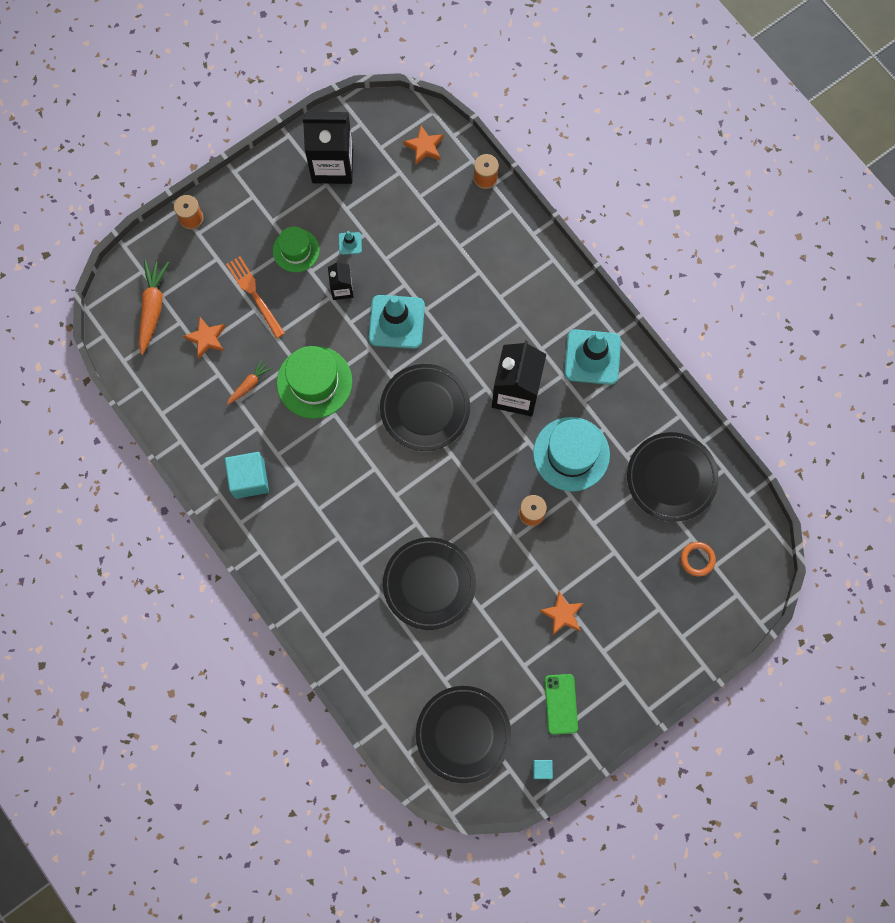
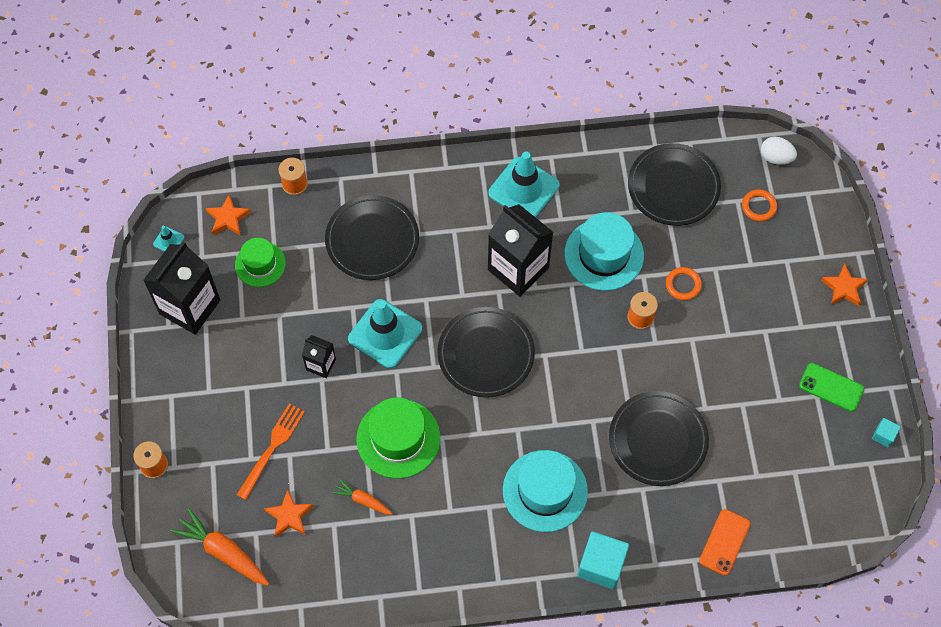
camera: 60 degrees left, 10 degrees down
(249, 384) = (363, 500): orange carrot -> orange carrot turned 45 degrees counterclockwise
(249, 479) = (459, 550): turquoise cube -> turquoise cube (601, 565)
(254, 294) = (272, 447): orange fork -> orange fork turned 120 degrees clockwise
(296, 250) = (254, 385): green hat -> green hat (260, 264)
(335, 518) = (545, 491): none -> turquoise hat
(350, 243) = (279, 333): turquoise traffic cone -> turquoise traffic cone (168, 240)
(371, 682) = (724, 542): none -> orange phone
(463, 734) = (816, 486): black plate -> black plate (372, 240)
(562, 614) = (749, 342): orange star -> orange star (844, 288)
(582, 533) = (683, 285): none -> orange ring
(756, 550) = (776, 158): none -> white egg

